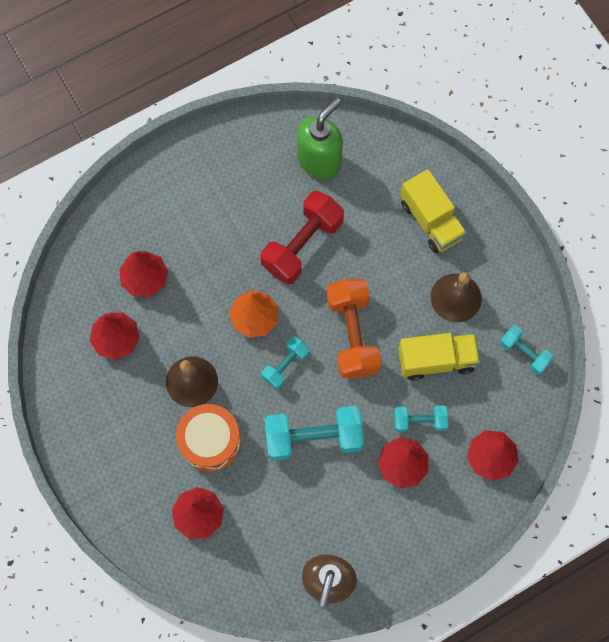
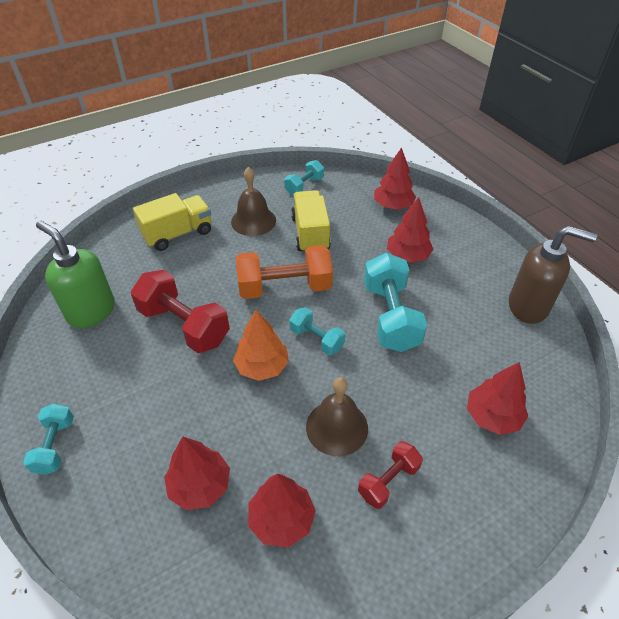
camera: 90 degrees left, 25 degrees down
(143, 419) = (388, 481): none -> red dumbbell
(210, 441) = (406, 407): orange drum -> none
(419, 421) = (366, 244): turquoise dumbbell -> turquoise dumbbell (55, 446)

